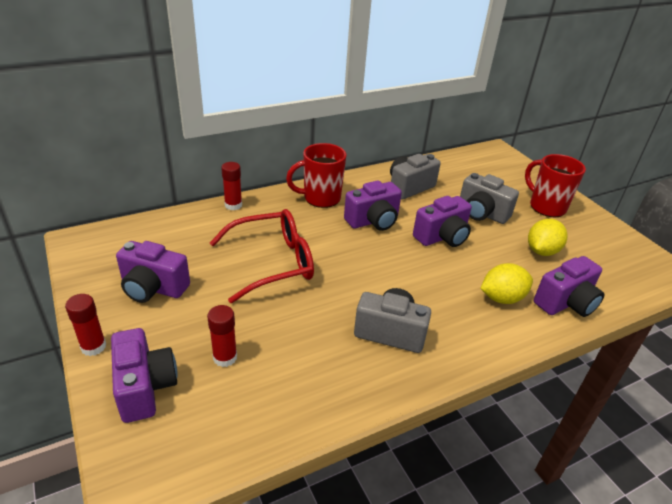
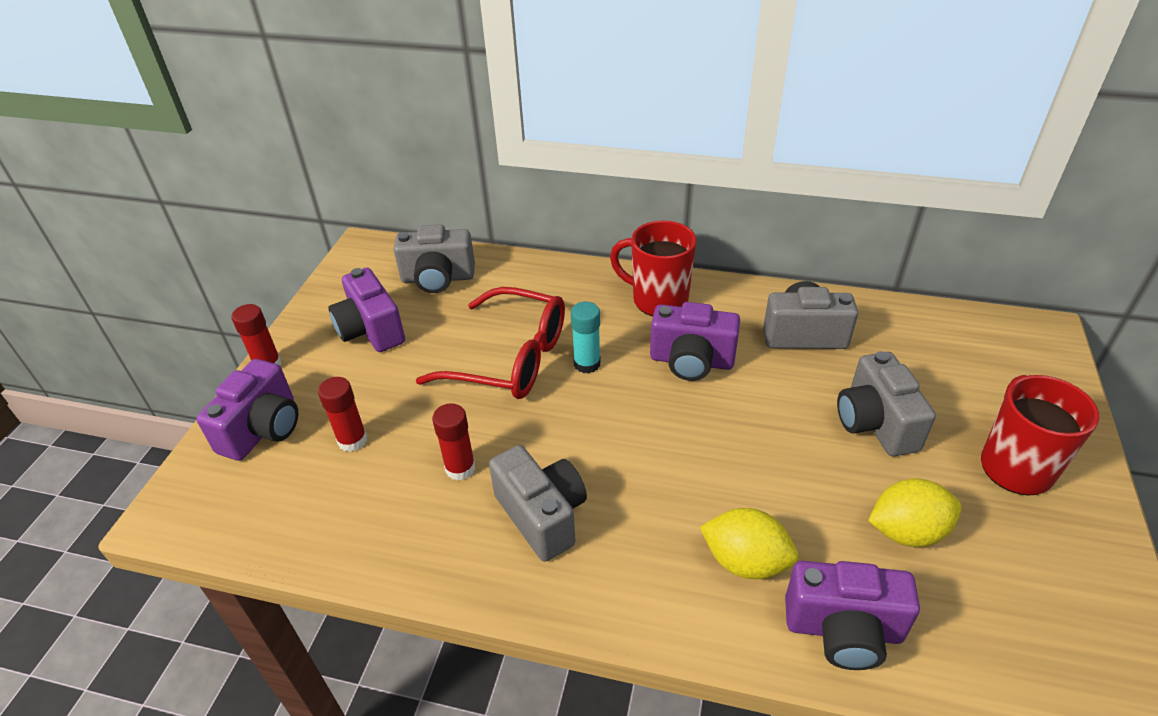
camera: 45 degrees right, 5 degrees up
(165, 238) = (438, 278): none -> grey camera
(233, 205) = (545, 267): red glue stick -> red glue stick (460, 468)
(321, 246) = (587, 364): none -> turquoise glue stick
(442, 237) = (764, 429): purple camera -> none

